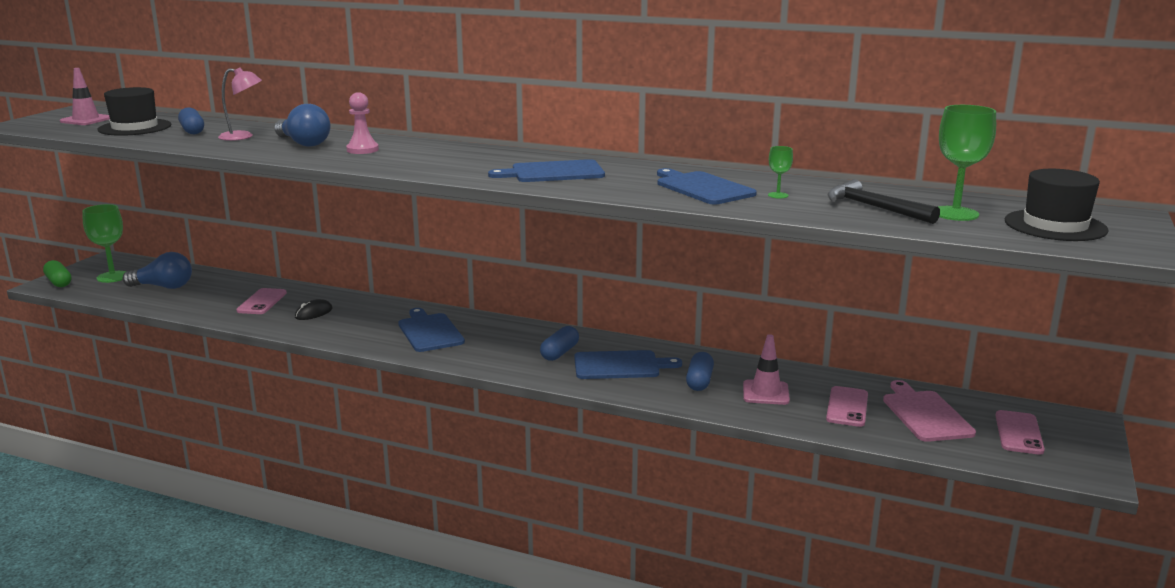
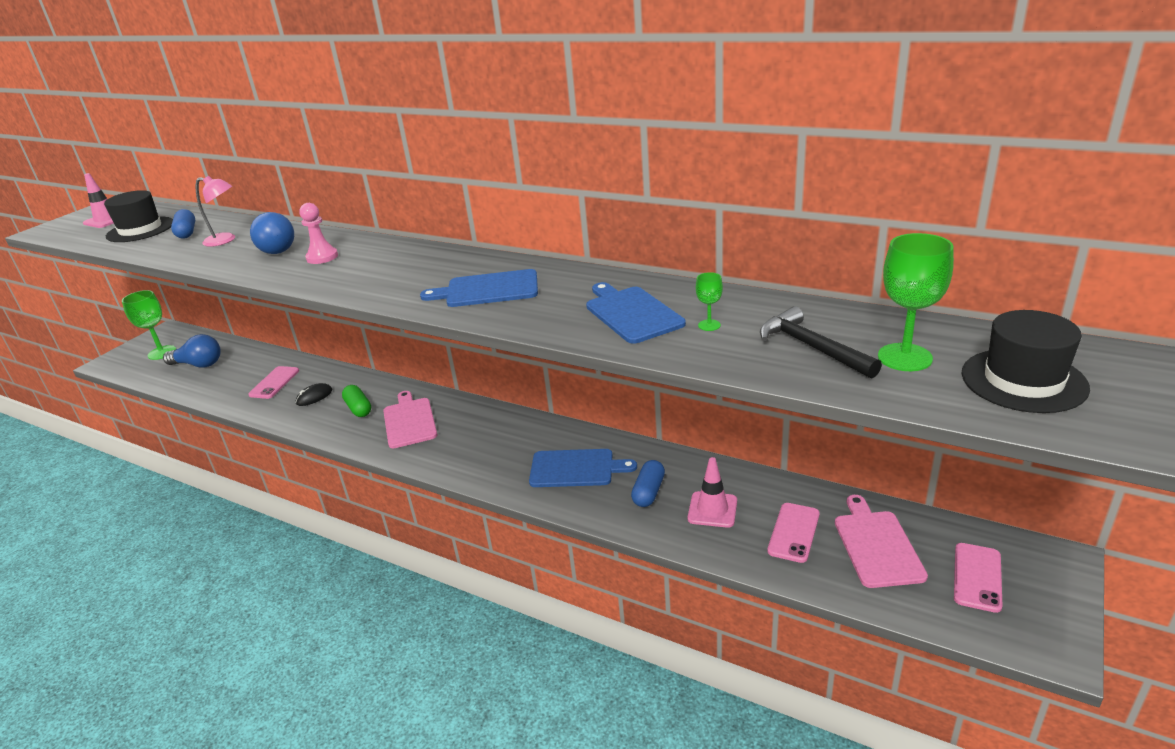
camera: 10 degrees right, 10 degrees up
(59, 282) = (116, 360): green capsule -> green capsule (358, 408)
(430, 331) = (409, 421): blue cutting board -> pink cutting board
(559, 353) = (522, 450): blue capsule -> none

